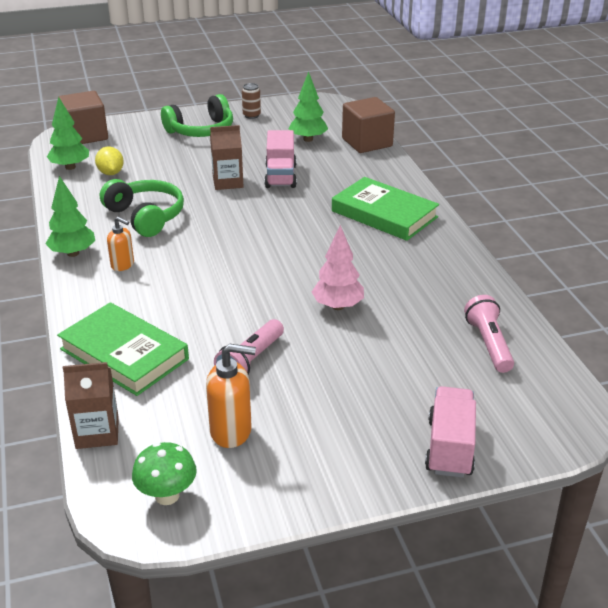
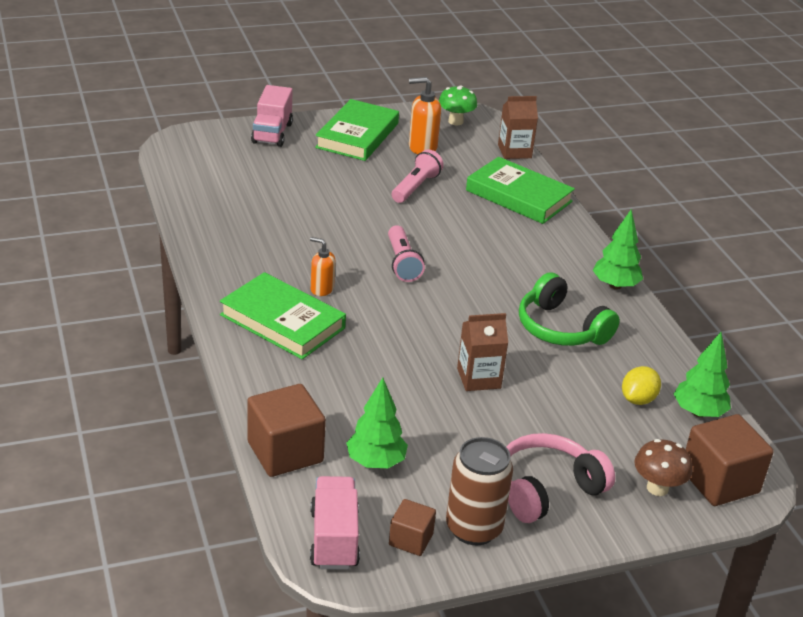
camera: 175 degrees right, 0 degrees up
(111, 173) = (638, 399): yellow lemon -> yellow lemon turned 60 degrees clockwise
(123, 265) = (557, 271): orange soap dispenser -> orange soap dispenser (321, 289)
(129, 132) = (657, 488): none -> brown mushroom
(201, 130) = (546, 489): green headphones -> pink headphones
(251, 115) = (473, 528): brown can -> brown can, size x1.88
(280, 176) = (410, 386): pink truck -> pink truck (334, 539)
(289, 111) = (411, 539): none -> brown cube
(325, 451) = (357, 135): none -> green book
(338, 306) = (343, 224): pink tree -> none
(489, 344) = (217, 190): pink flashlight -> pink flashlight (402, 263)

